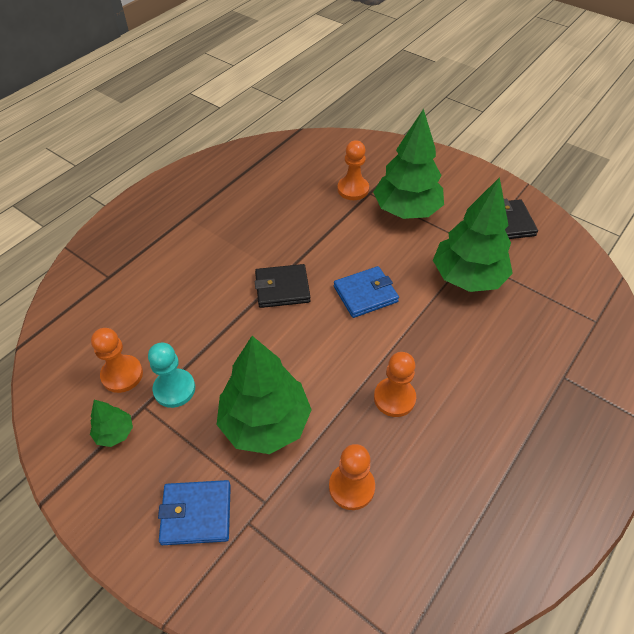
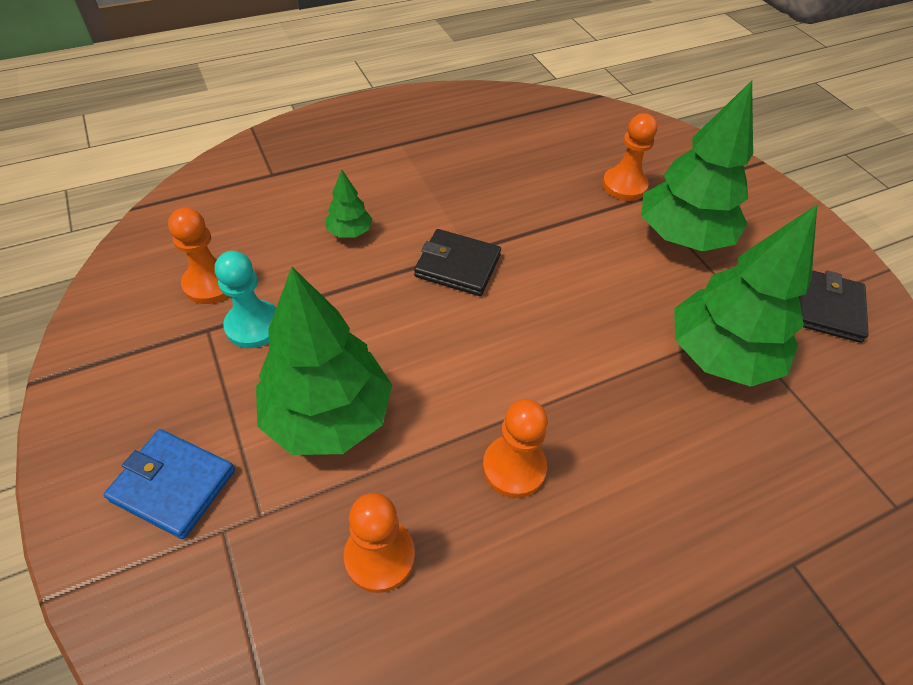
camera: 25 degrees right, 0 degrees up
(114, 433) = (156, 344): green tree -> green tree (349, 232)
(365, 294) = (560, 317): blue wallet -> none

